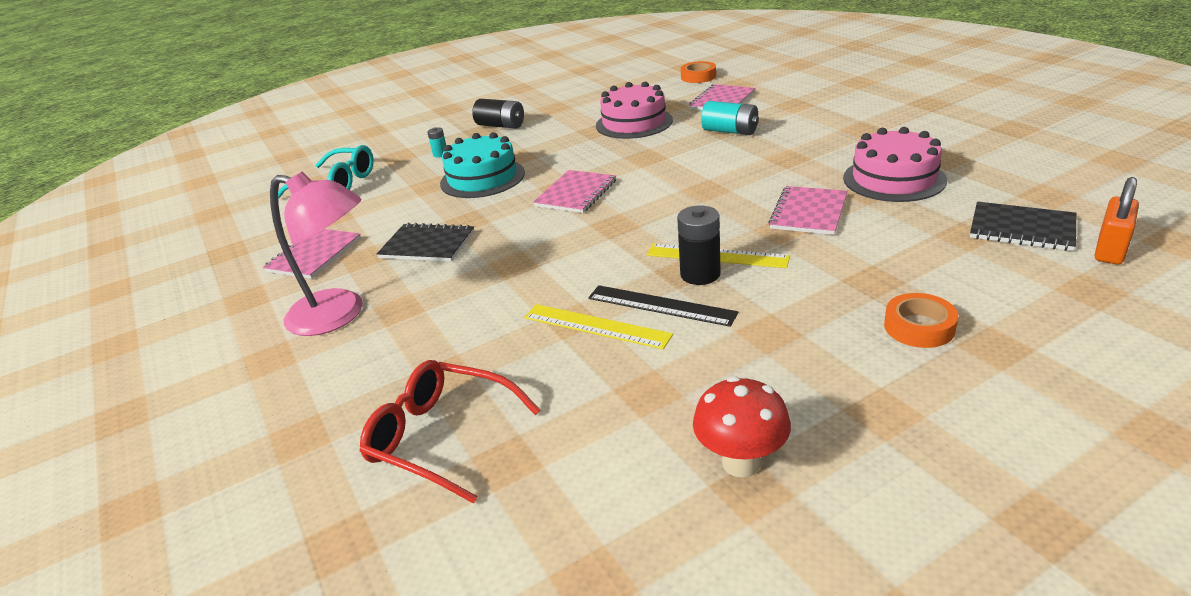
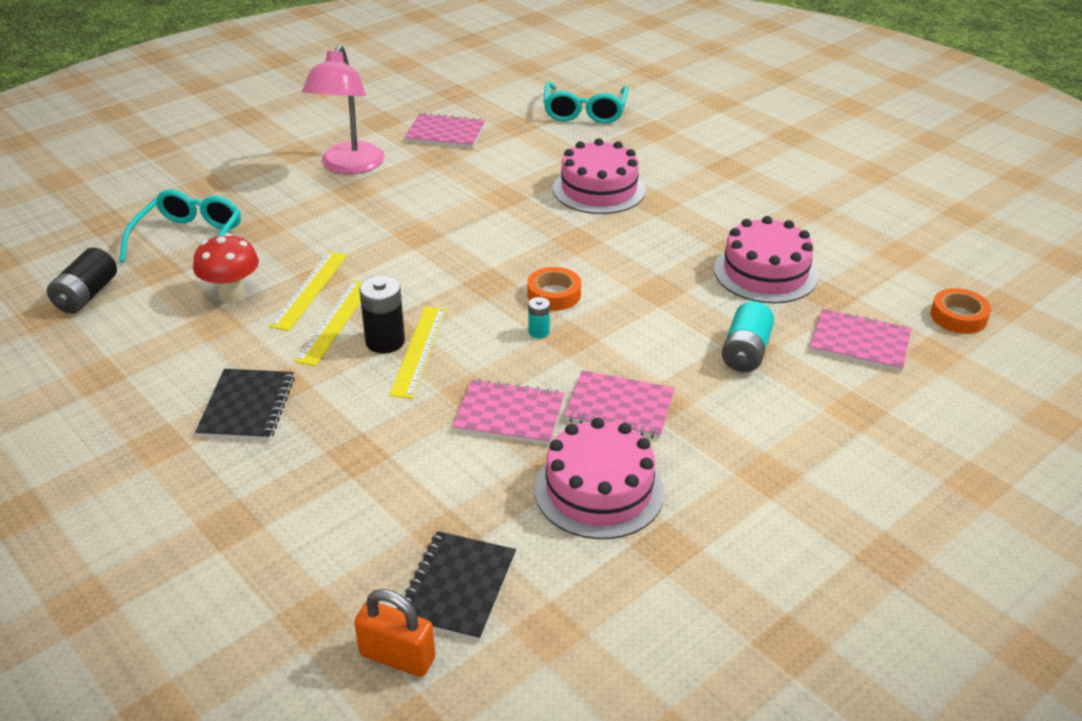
camera: 75 degrees right, 5 degrees up
(427, 245) = (457, 184): black notebook -> black notebook (247, 407)
(440, 154) = (658, 154): turquoise battery -> turquoise battery (538, 332)
(442, 437) = (189, 239): red glasses -> turquoise glasses
(482, 178) = (599, 189): turquoise cake -> pink cake
(500, 125) = (744, 178): black battery -> black battery (86, 295)
(576, 193) = (561, 251): pink notebook -> pink notebook (619, 407)
(661, 305) = (335, 322): black ruler -> yellow ruler
(741, 463) = (123, 370): red mushroom -> red mushroom (232, 295)
(919, 327) = (270, 477): orange tape -> orange tape (554, 294)

